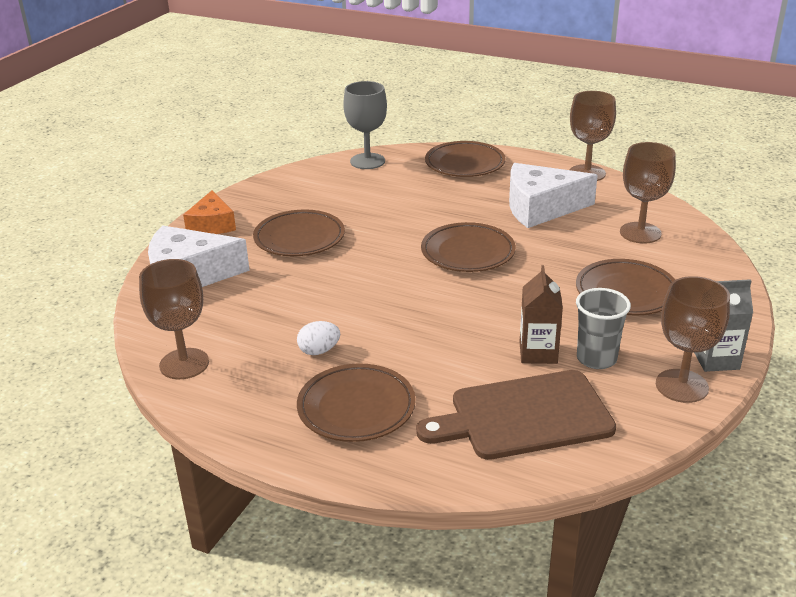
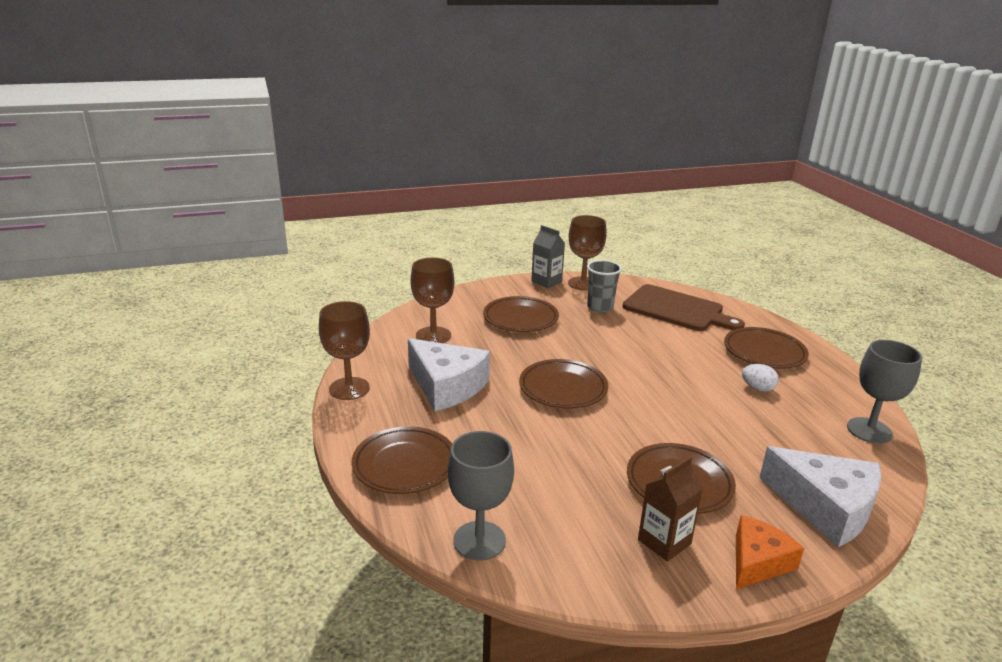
camera: 135 degrees left, 5 degrees down
(184, 364) = (869, 430): brown goblet -> grey goblet
(538, 352) = (624, 323): brown carton -> brown carton (664, 542)

